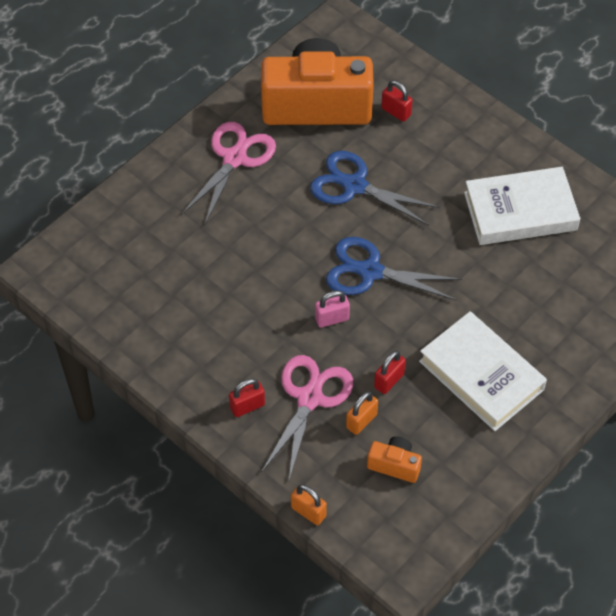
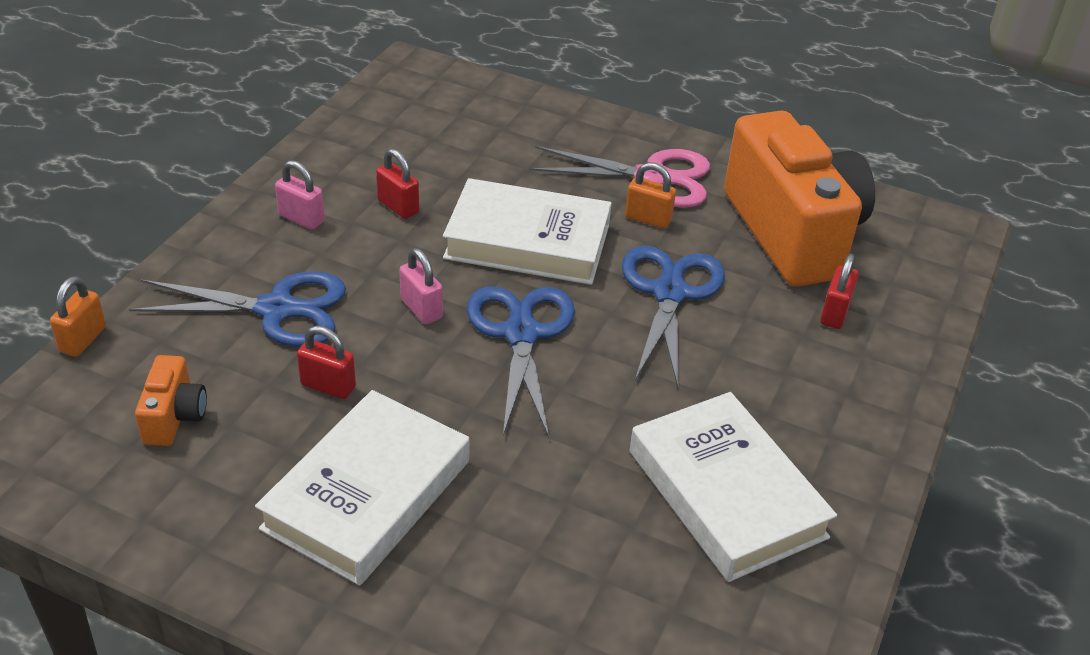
camera: 70 degrees right, 15 degrees down
(216, 370) = (301, 218): none -> pink padlock
(247, 406) = (250, 255): red padlock -> red padlock (398, 207)
(281, 246) = (527, 241): none -> white book
(309, 398) = (277, 309): pink scissors -> blue scissors
(361, 421) = (248, 368): orange padlock -> orange padlock (648, 219)

